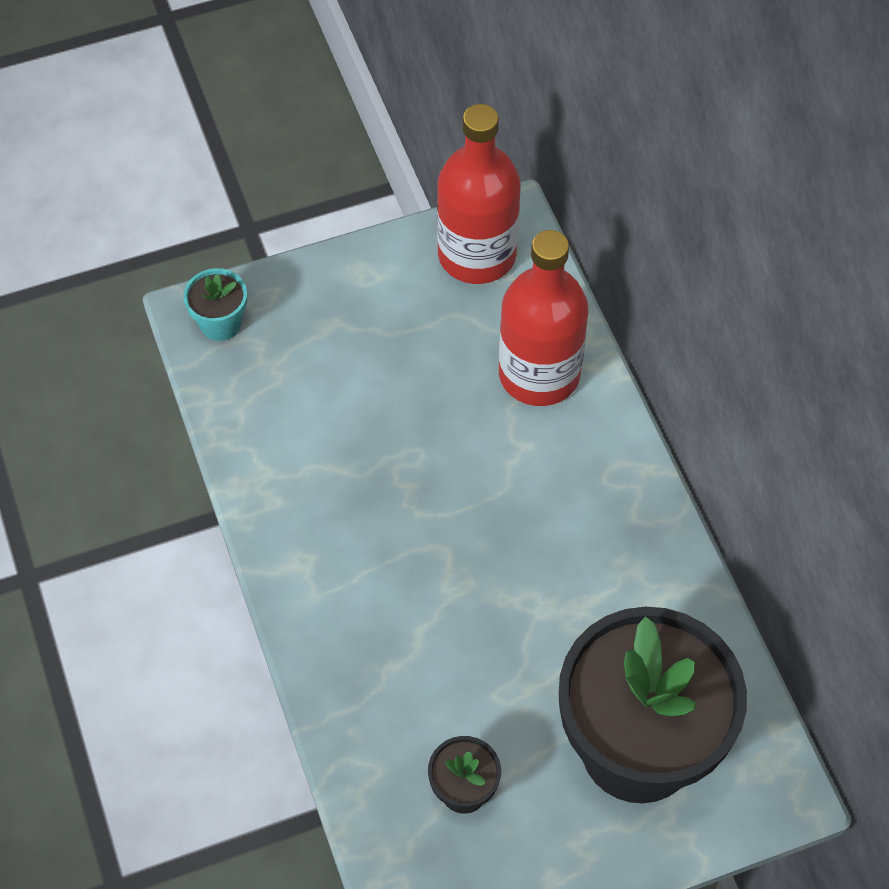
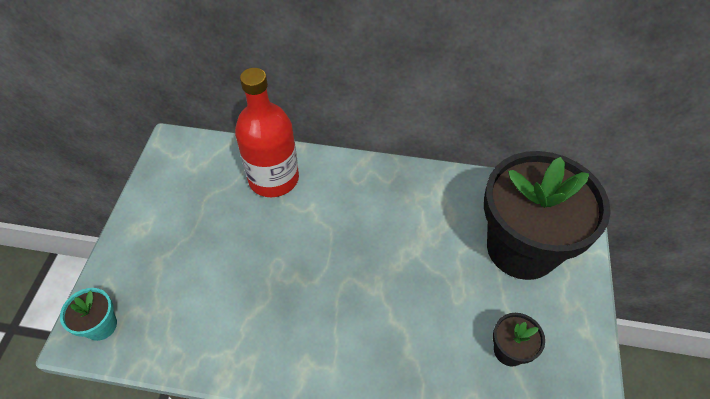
camera: 60 degrees left, 5 degrees down
(477, 255) = (179, 169): red bottle -> none

